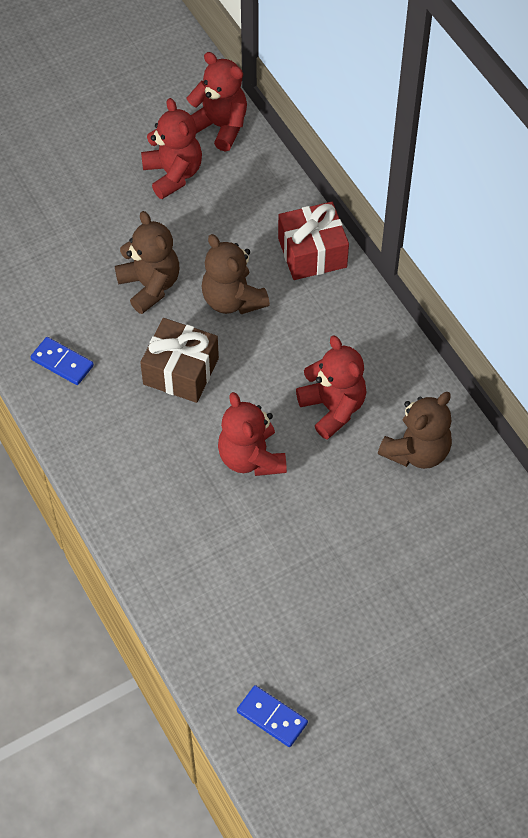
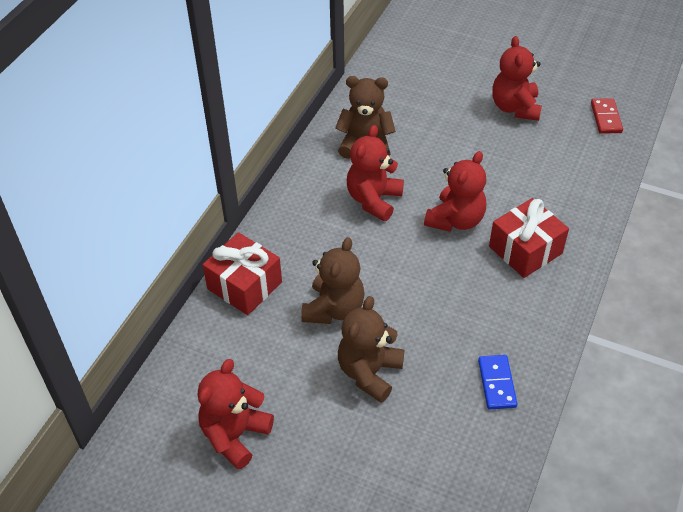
camera: 125 degrees left, 10 degrees down
(168, 488) = (525, 250): none -> red gift
(181, 371) = (428, 301): brown gift -> none
(220, 126) = (149, 434): red teddy bear -> red teddy bear (515, 108)
(272, 717) = (606, 118): blue domino -> red domino

